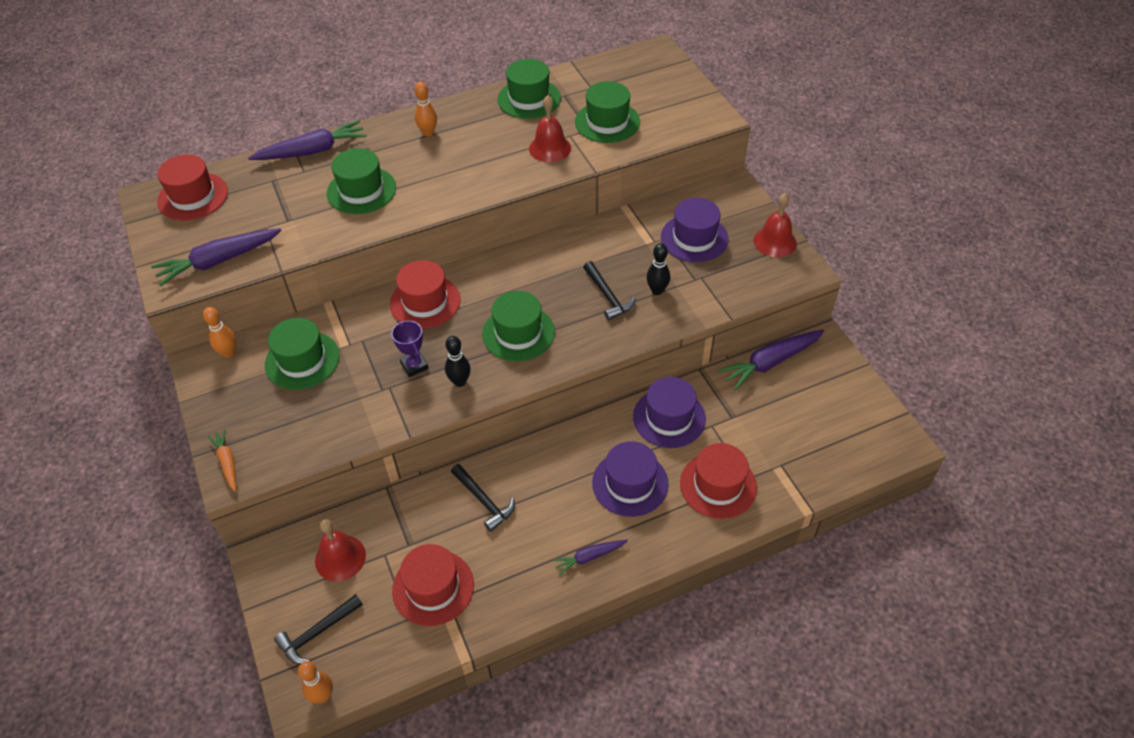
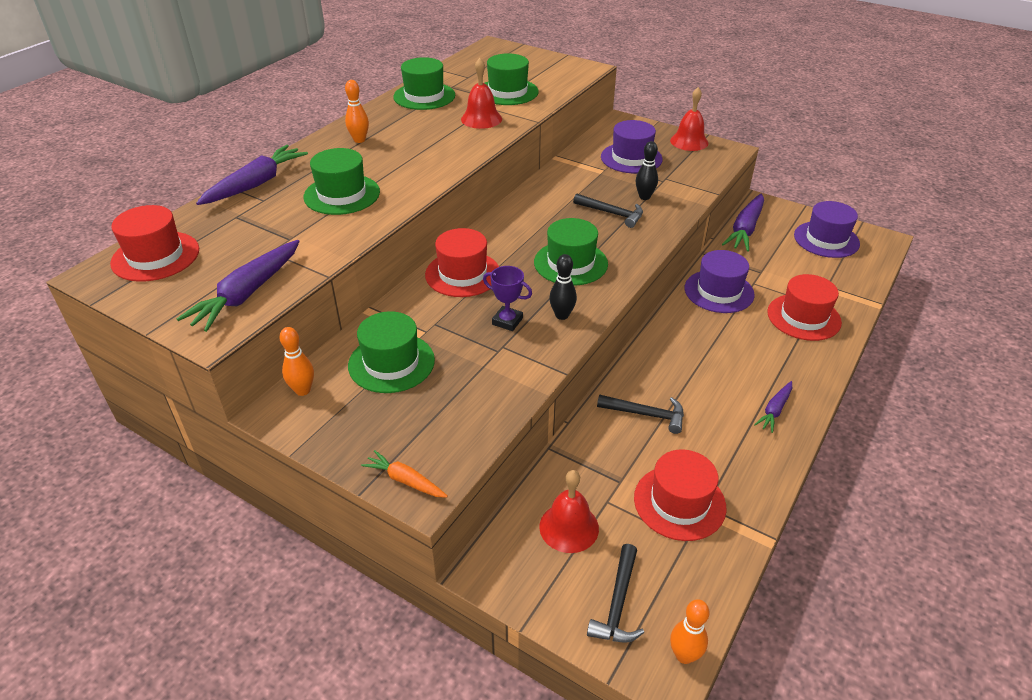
camera: 35 degrees left, 10 degrees down
(630, 483) = (743, 346): purple hat -> purple hat (826, 239)

